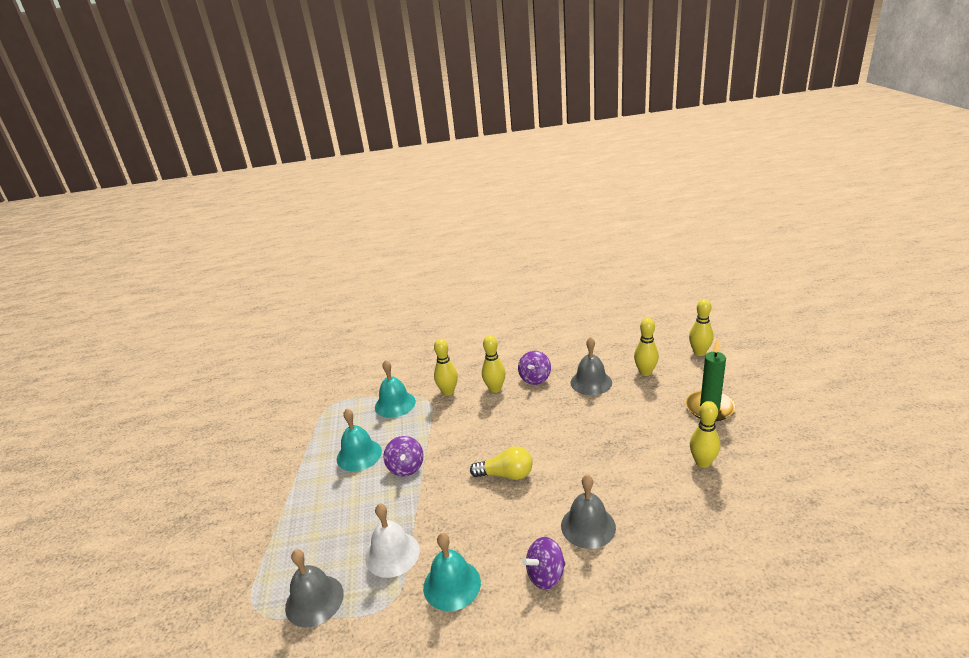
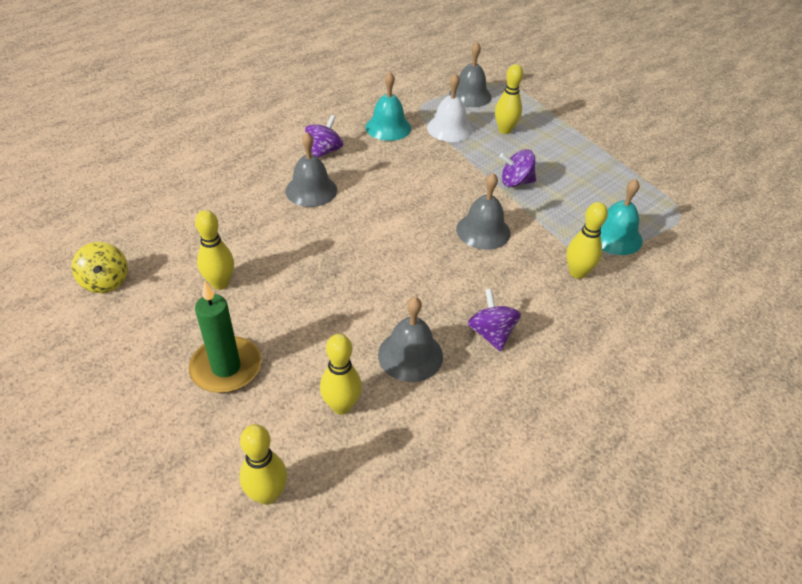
camera: 140 degrees right, 15 degrees up
(359, 455) = (573, 178): turquoise bell -> none
(406, 467) = (515, 182): purple spinning top -> purple spinning top turned 45 degrees counterclockwise
(476, 437) = (483, 231): none -> grey bell
(495, 389) = (526, 297): yellow bowling pin -> yellow bowling pin (505, 130)
(506, 475) = (416, 206): yellow light bulb -> none
(804, 495) = (105, 281): none -> yellow spinning top

